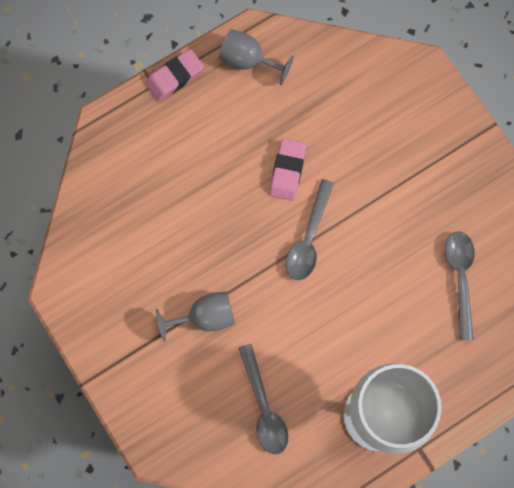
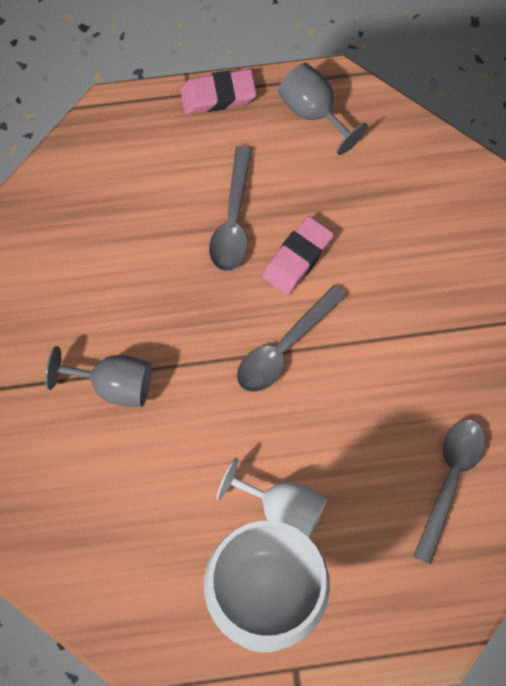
camera: 25 degrees right, 5 degrees down
(264, 407) = (129, 525): grey spoon -> grey spoon (233, 220)
(360, 348) = (282, 508): none -> white goblet

